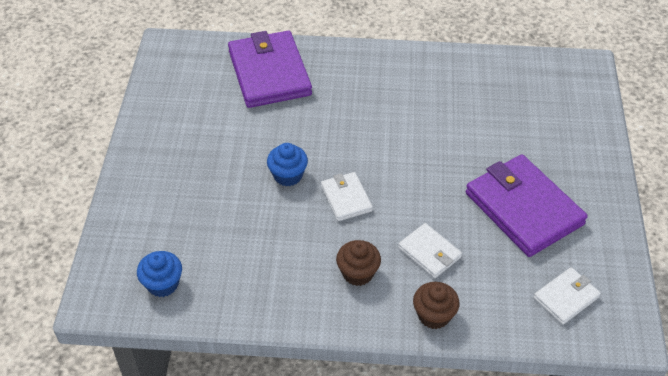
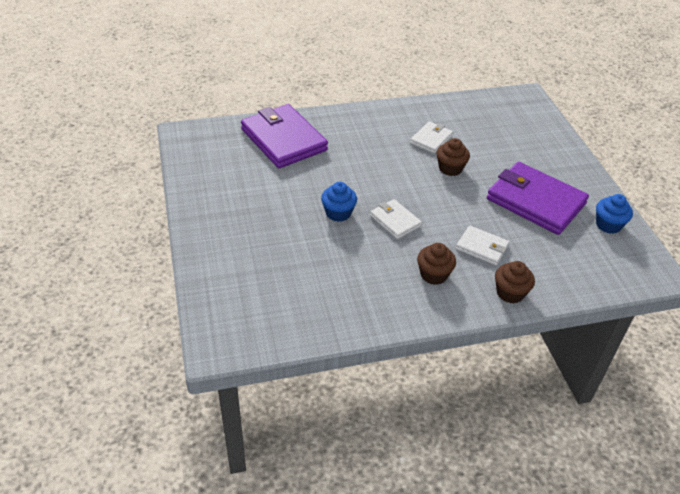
camera: 20 degrees left, 5 degrees down
(163, 284) = (272, 319): blue cupcake -> blue cupcake (608, 225)
(442, 146) = (450, 168): none -> brown cupcake
(566, 297) = (601, 258): white wallet -> white wallet (431, 139)

